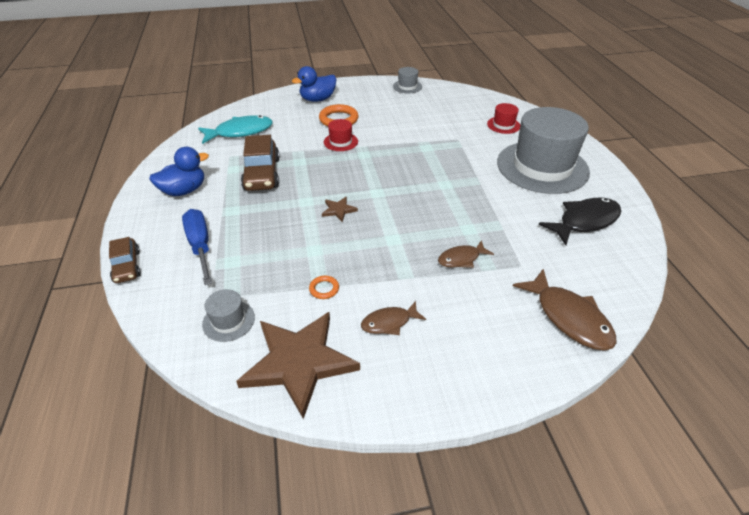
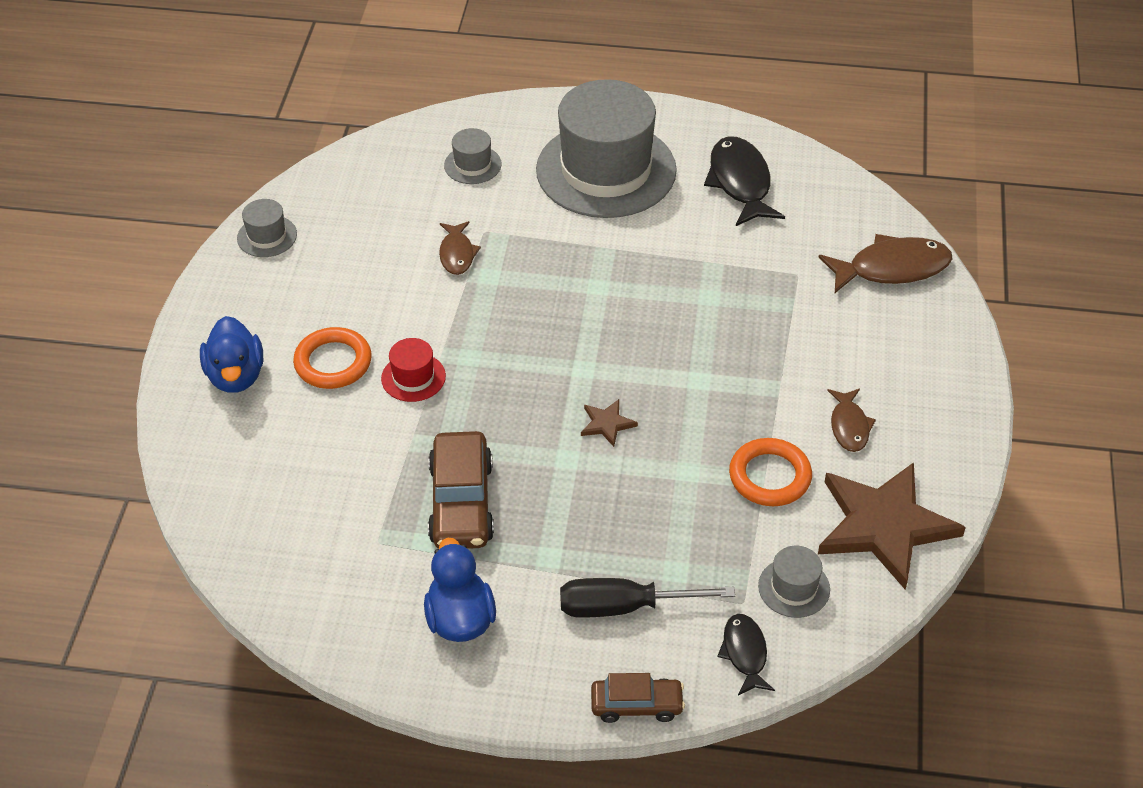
camera: 70 degrees left, 5 degrees up
(169, 306) = (744, 653): none -> black fish
(200, 246) = (625, 607): blue screwdriver -> black screwdriver
(240, 132) = (296, 515): turquoise fish -> none
(262, 174) = (461, 503): brown car -> brown car turned 75 degrees clockwise
(324, 289) = (770, 476): orange ring -> orange ring, size x1.97
(461, 259) = (764, 324): brown fish -> brown fish (457, 254)
(503, 125) = (472, 165): red hat -> grey hat

